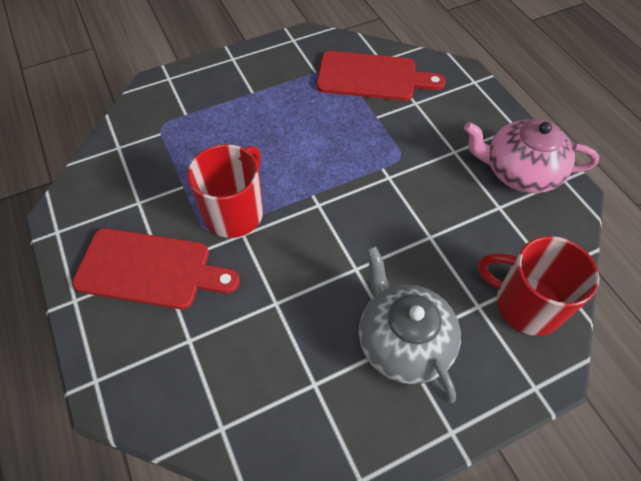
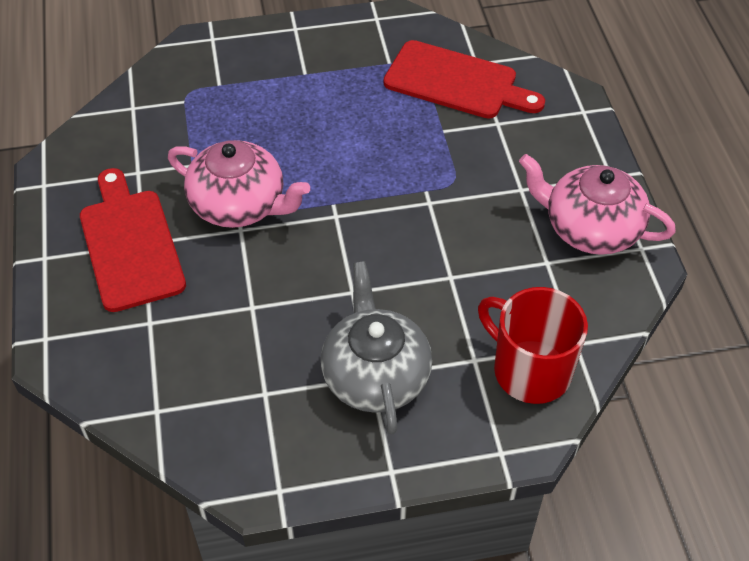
camera: 15 degrees right, 5 degrees down
(150, 269) = (130, 244): red cutting board -> red cutting board turned 135 degrees counterclockwise
(235, 212) = (239, 204): red mug -> pink teapot

